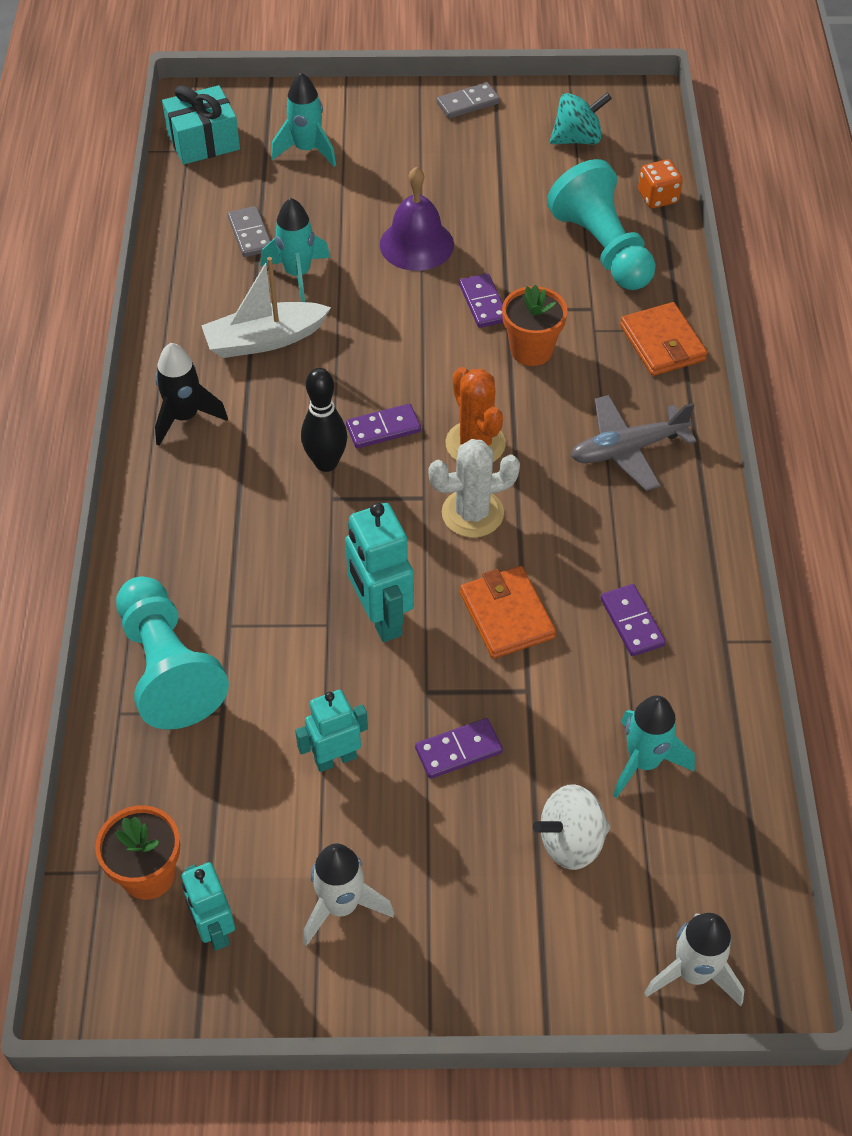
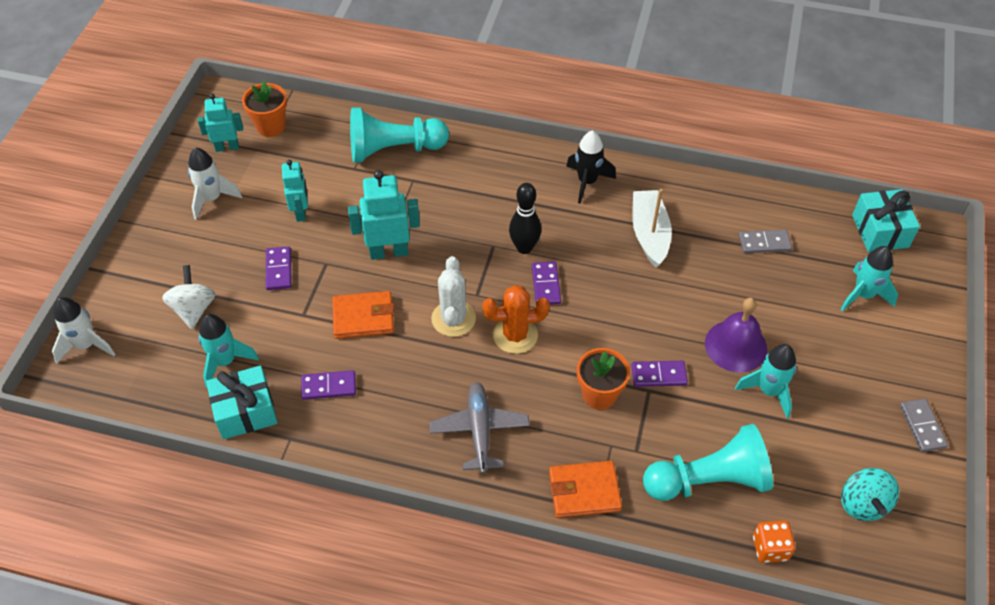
camera: 105 degrees right, 0 degrees up
(297, 274) = (714, 264): turquoise rocket -> turquoise rocket (768, 391)
(710, 706) = (245, 411): none -> turquoise gift

